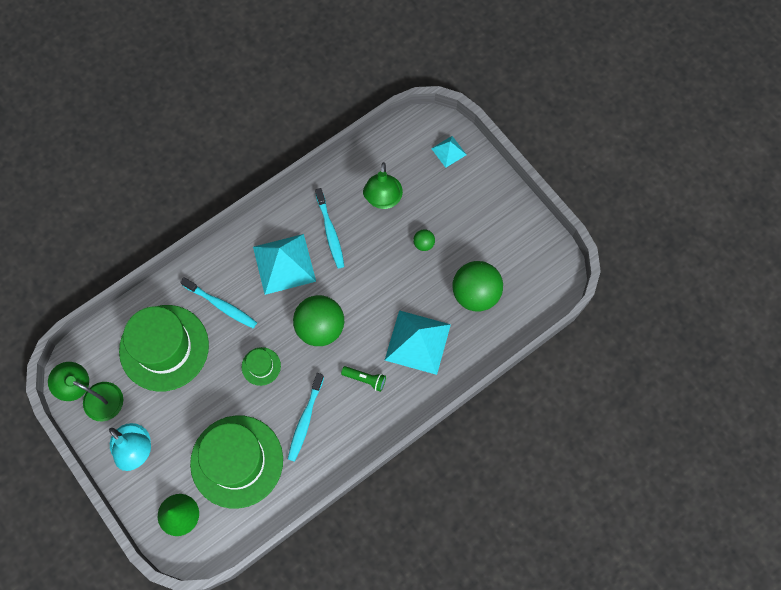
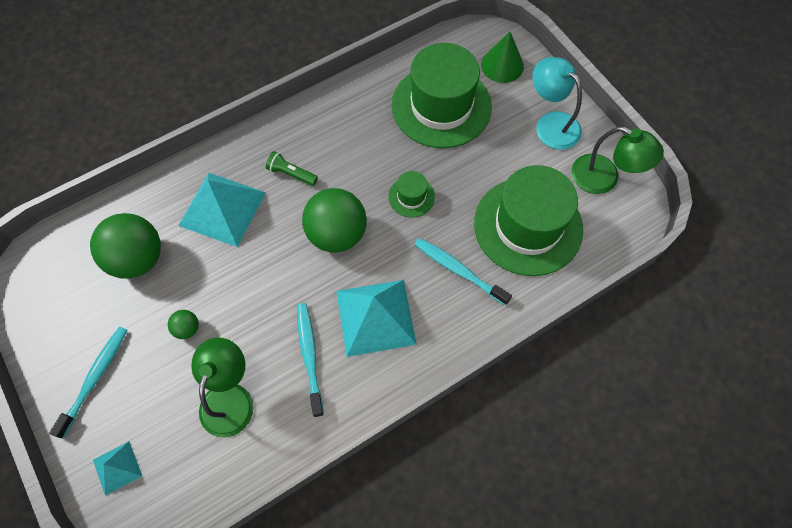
camera: 175 degrees left, 5 degrees down
(305, 420) = (364, 138): turquoise toothbrush -> turquoise toothbrush (95, 378)

